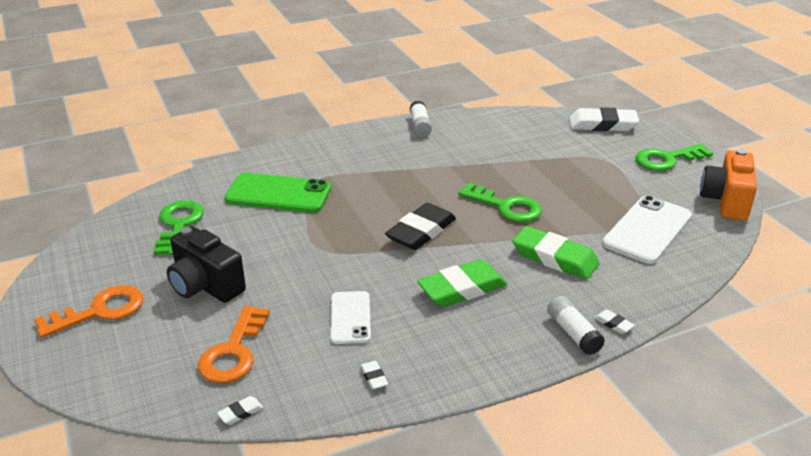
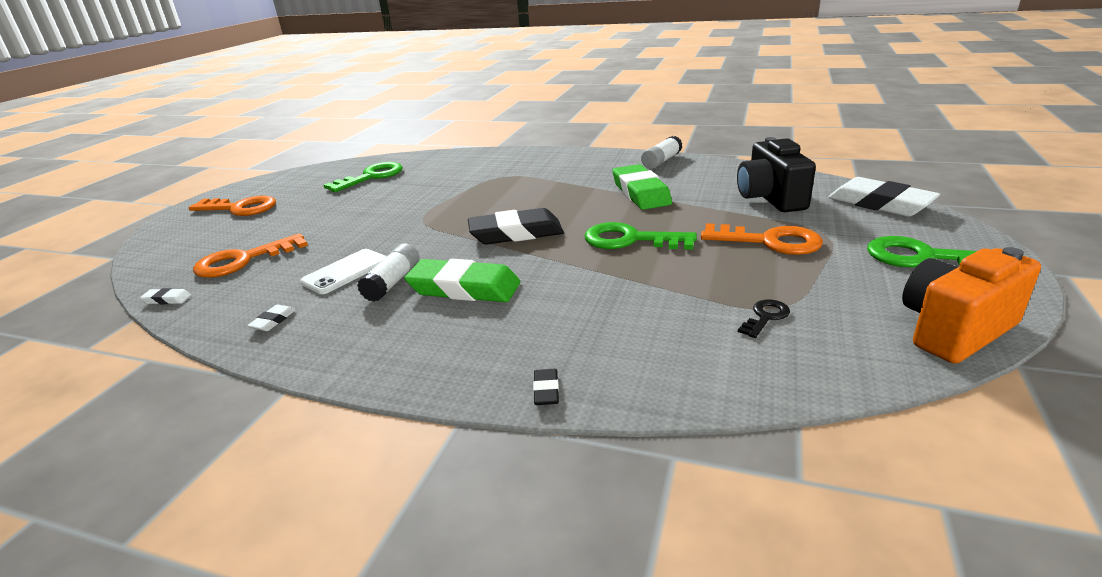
camera: 45 degrees right, 5 degrees down
(205, 286) = (312, 215): black camera -> black camera (770, 198)
(278, 194) = (464, 177): green phone -> none
(506, 206) = (630, 240): green key -> green key turned 120 degrees clockwise
(554, 258) = (599, 300): green eraser -> green eraser (640, 193)
(573, 333) = (487, 376): white glue stick -> white glue stick (392, 283)
(584, 176) = (769, 241): none -> orange key
(613, 324) = (546, 390): white eraser -> black eraser
(647, 230) = (765, 317): white phone -> black key

